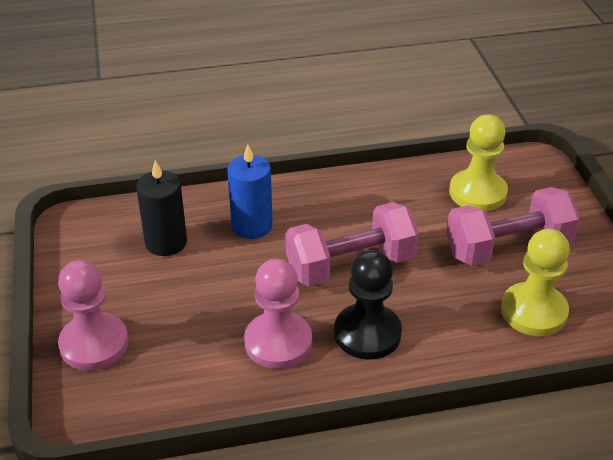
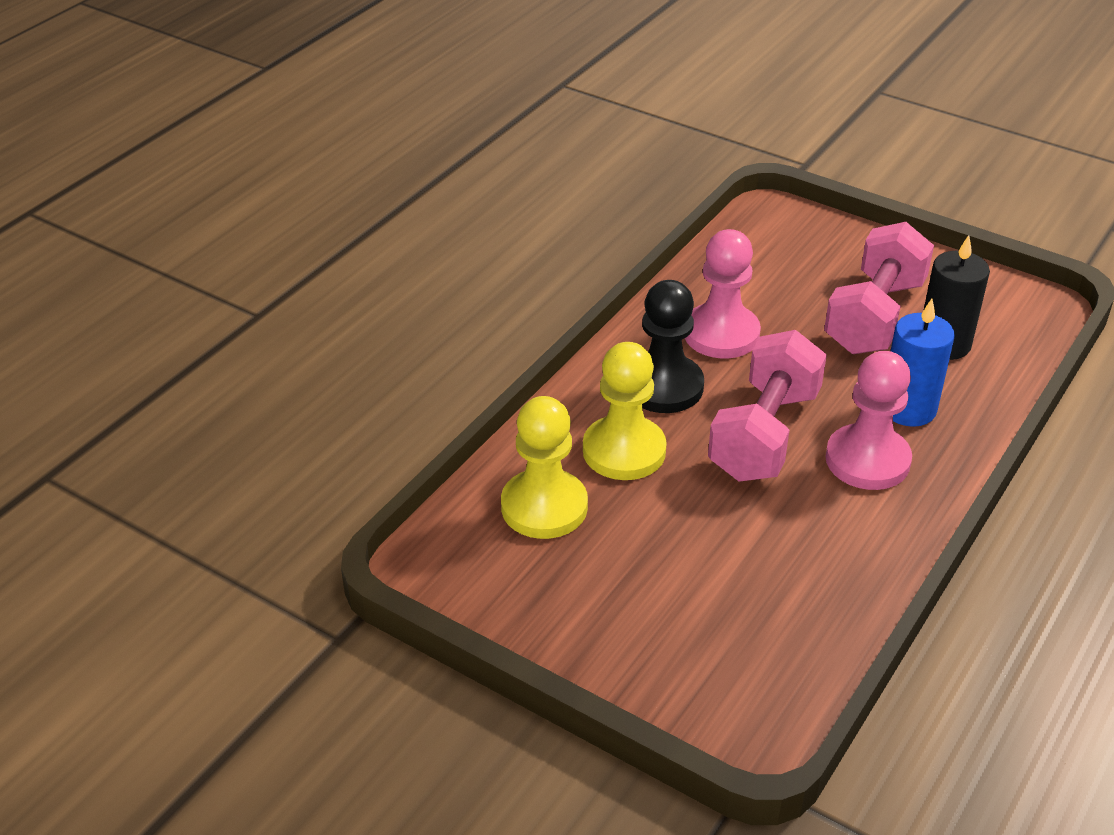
camera: 135 degrees right, 0 degrees up
(94, 344) = (844, 248): pink pawn -> pink pawn (867, 460)
(477, 193) = (763, 619): yellow pawn -> yellow pawn (624, 451)
(508, 248) = (645, 564): pink dumbbell -> pink dumbbell (874, 316)

